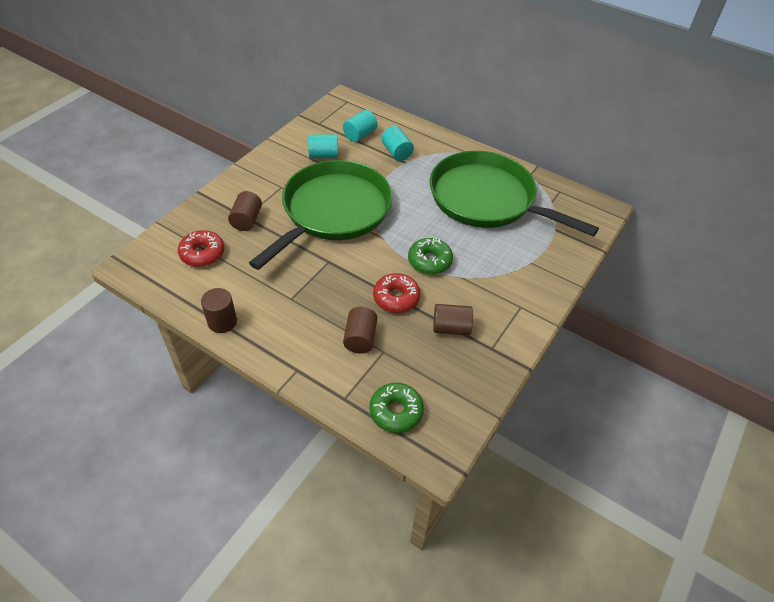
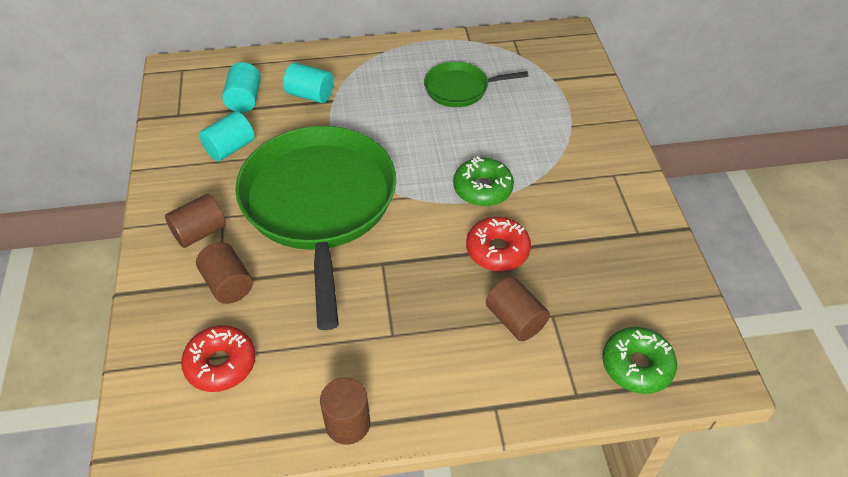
camera: 40 degrees left, 0 degrees up
(451, 328) = (582, 241): brown cylinder -> brown cylinder (200, 232)
(487, 199) = (460, 89): green pan -> green pan, size x0.46

